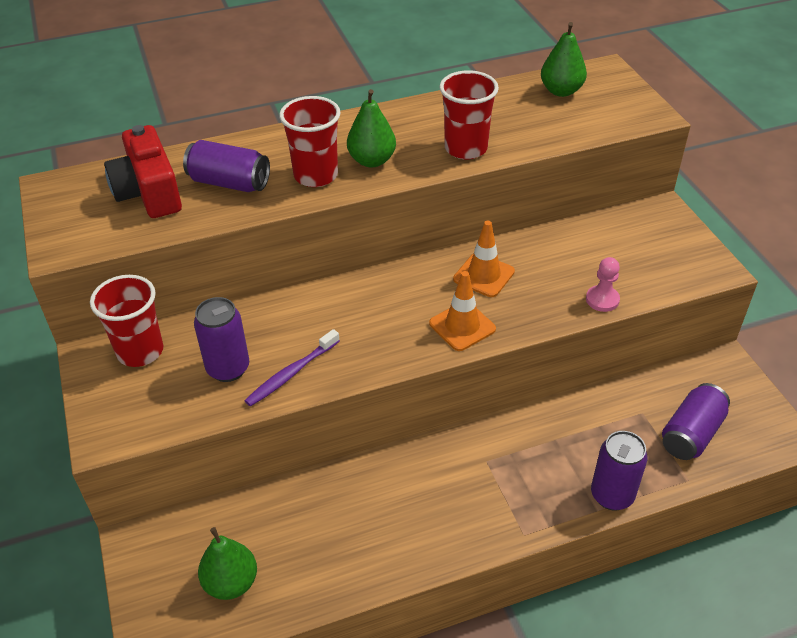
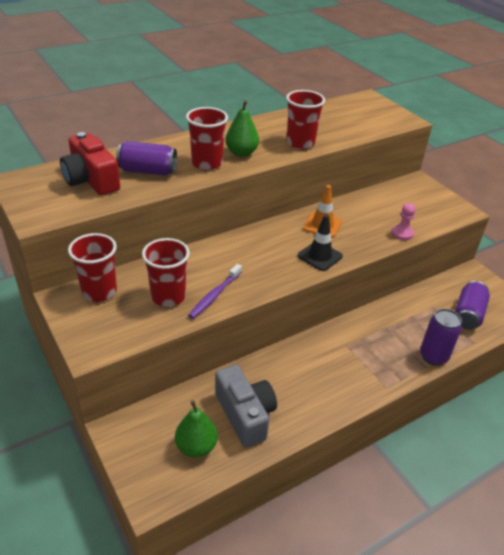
camera: 15 degrees left, 5 degrees down
(228, 368) = (168, 296): purple can -> red cup
(309, 546) = (245, 414): none -> grey camera
(462, 326) = (320, 256): orange traffic cone -> black traffic cone
(561, 91) = (346, 109): green pear -> none

